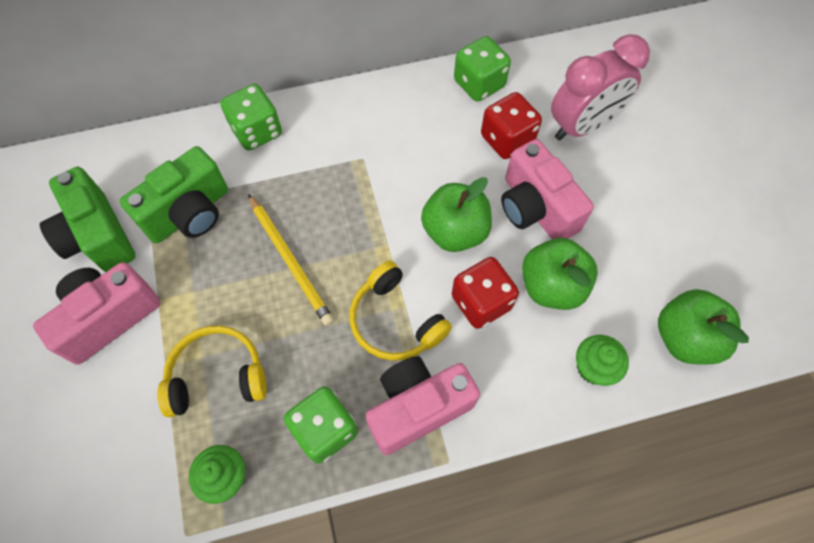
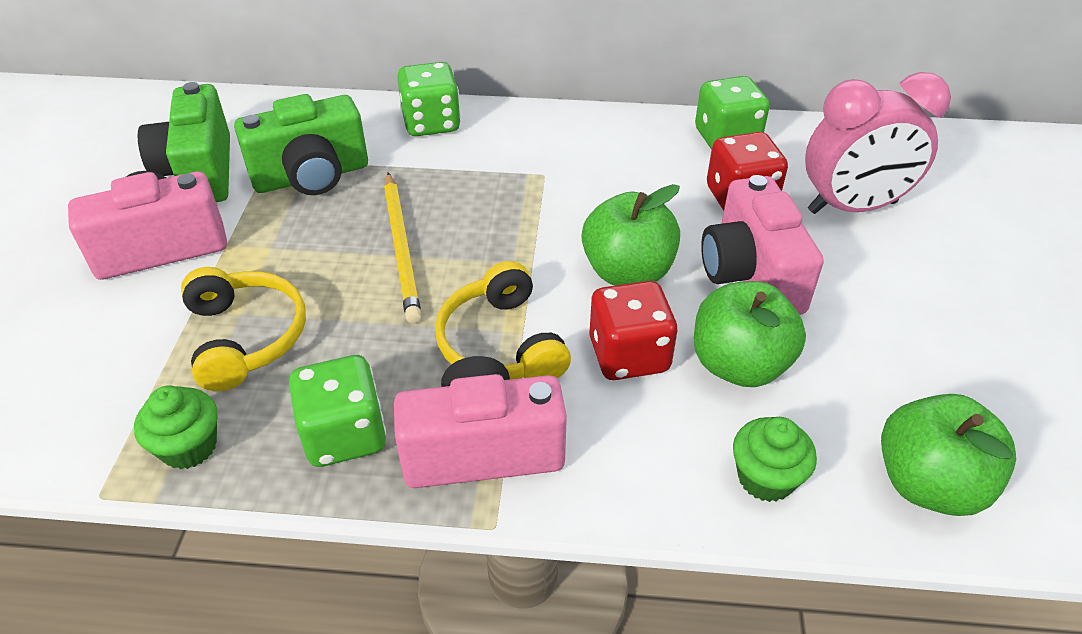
camera: 20 degrees right, 20 degrees down
(217, 376) = (246, 337): yellow headphones -> yellow headphones turned 60 degrees clockwise

